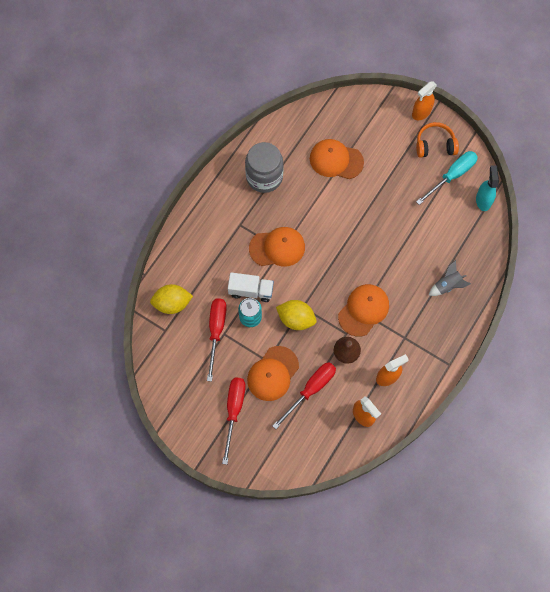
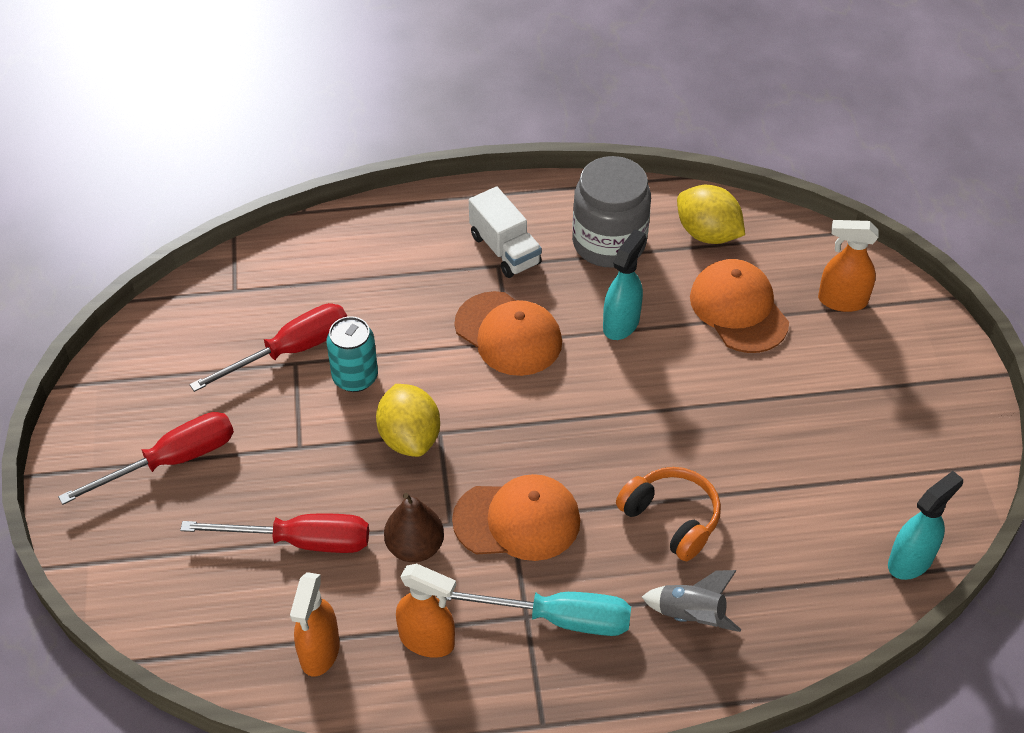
camera: 50 degrees right, 20 degrees down
(172, 303) = (287, 271): yellow lemon -> yellow lemon (707, 234)
(251, 291) = (401, 349): white truck -> white truck (505, 250)
(273, 373) = (283, 469): orange cap -> none
(307, 205) = (621, 323): none -> turquoise spray bottle
(421, 112) = (956, 363): orange spray bottle -> orange spray bottle (842, 301)
(435, 145) = (924, 420): orange headphones -> orange headphones (671, 519)
(452, 176) = (899, 483): turquoise screwdriver -> turquoise screwdriver (558, 619)

